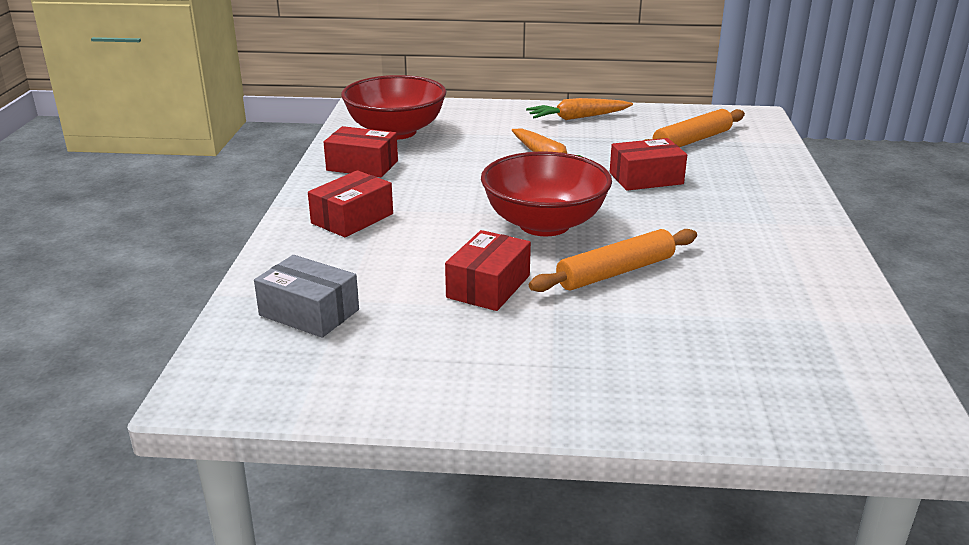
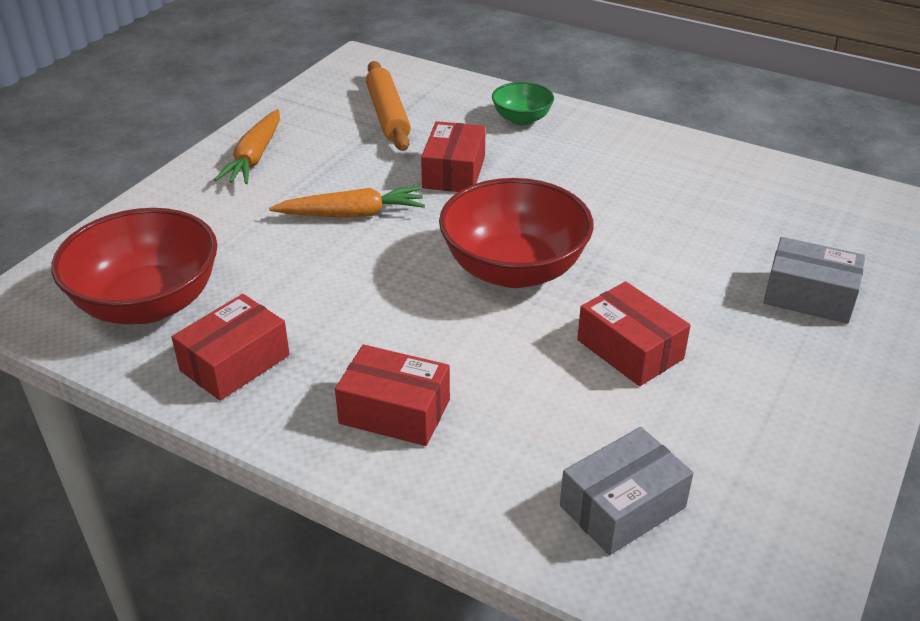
camera: 65 degrees left, 10 degrees up
(352, 218) = (394, 411): red box -> red box turned 45 degrees counterclockwise
(615, 272) = (643, 260): orange rolling pin -> none
(652, 362) = (809, 296): none -> grey box
(763, 186) = (522, 119): none -> green bowl

